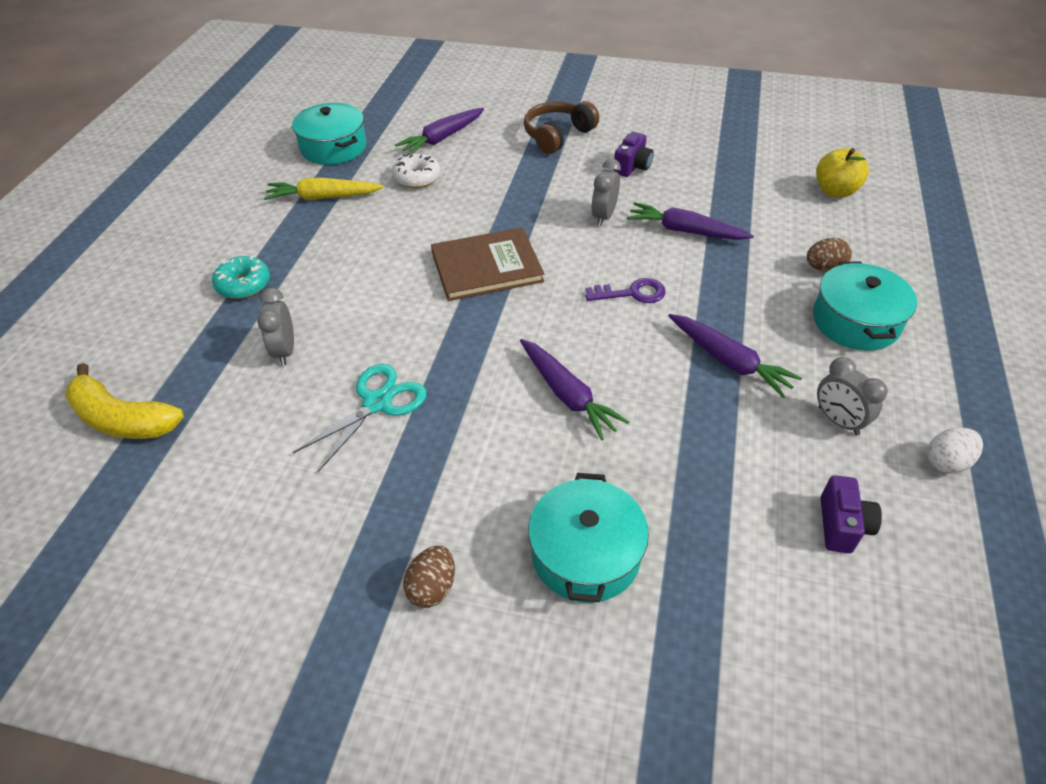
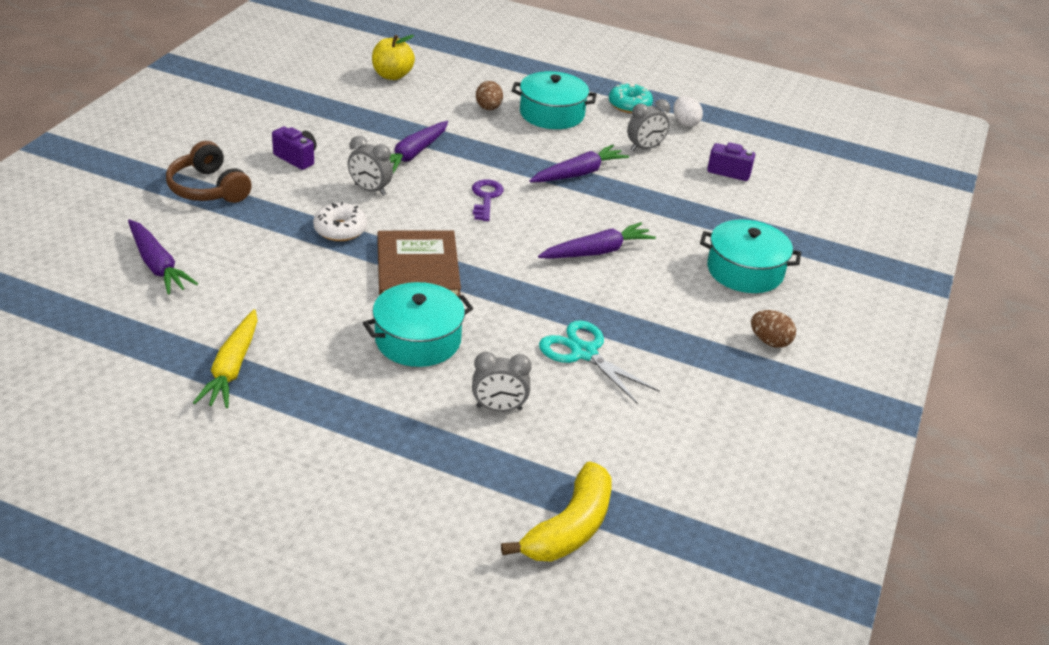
camera: 85 degrees left, 10 degrees down
(243, 284) = (378, 438): turquoise donut -> turquoise donut (629, 105)
(333, 147) = (118, 353): turquoise pot -> turquoise pot (418, 340)
(417, 178) = (233, 293): white donut -> white donut (340, 229)

